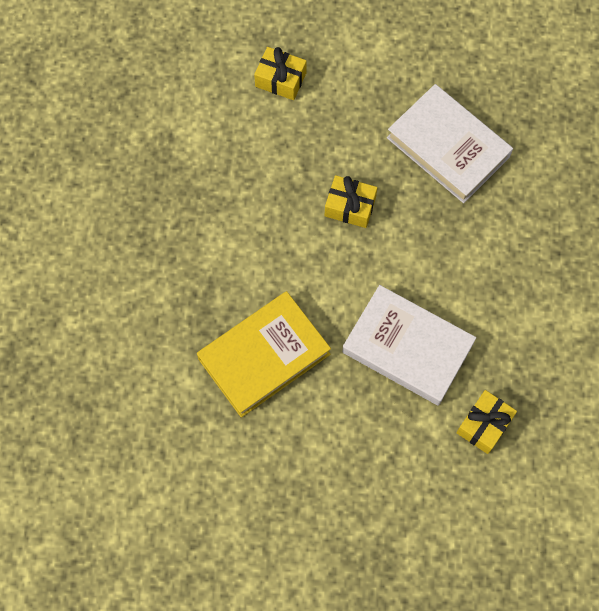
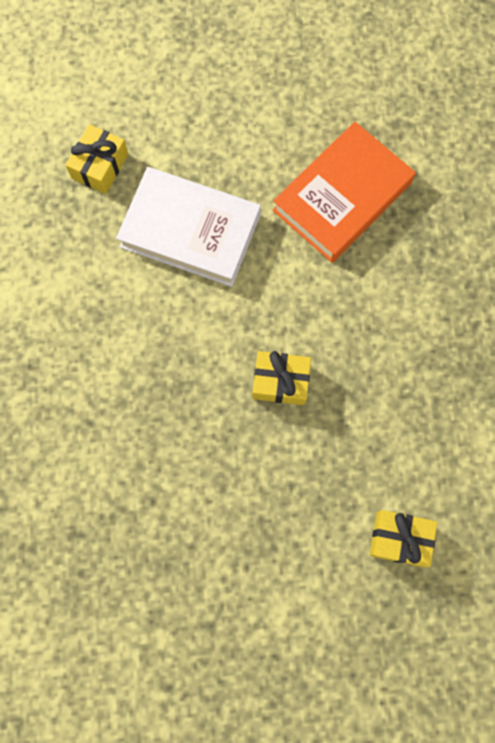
camera: 170 degrees right, 5 degrees up
(264, 356) = (342, 197): yellow book -> orange book
(448, 147) = (173, 480): white book -> none

